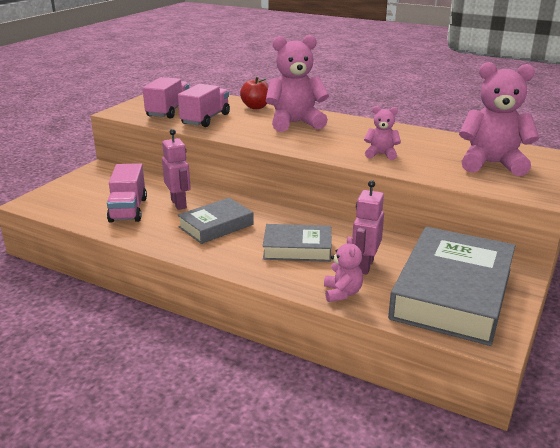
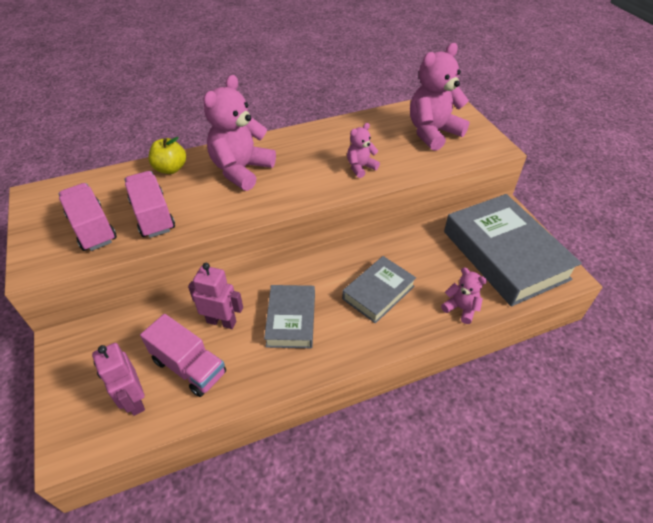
camera: 50 degrees left, 20 degrees up
(256, 107) = (170, 169): red apple -> yellow apple
(364, 266) = (436, 273): pink robot -> pink robot (134, 400)

